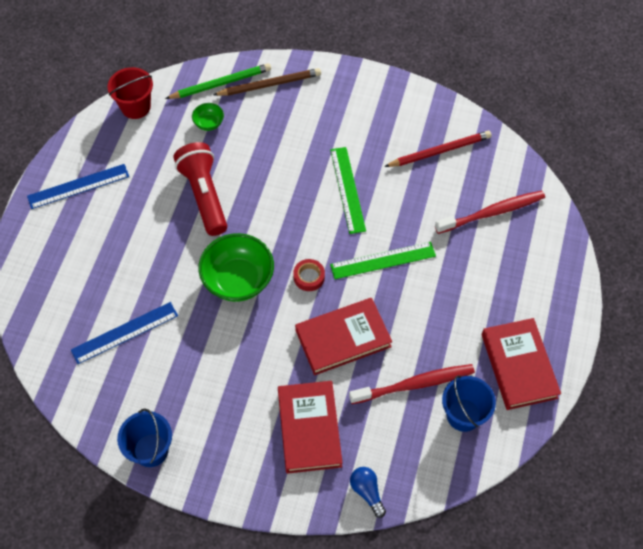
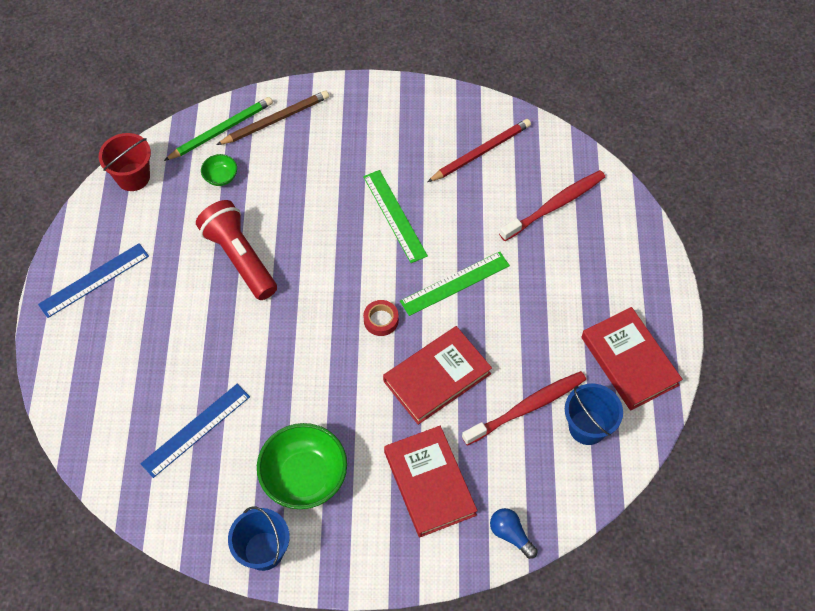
camera: 15 degrees left, 0 degrees up
(238, 280) = (304, 341): green bowl -> green bowl (304, 477)

